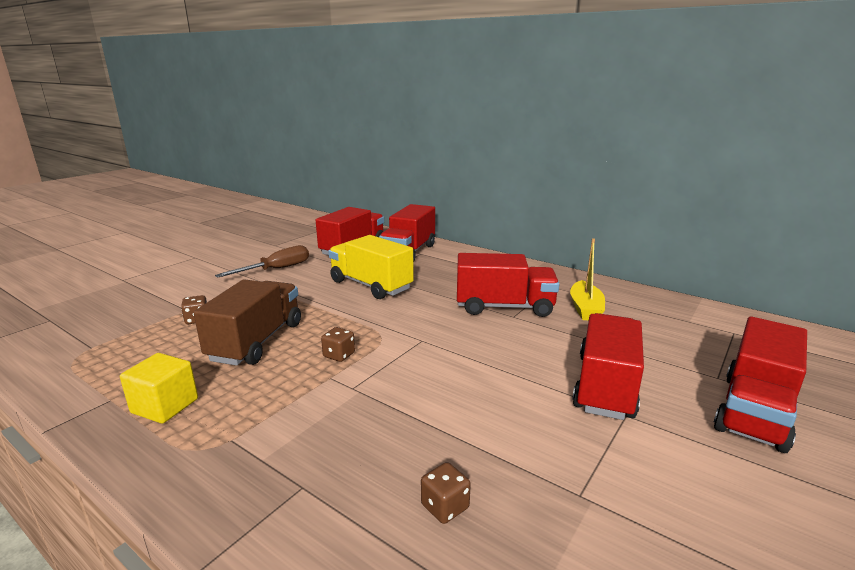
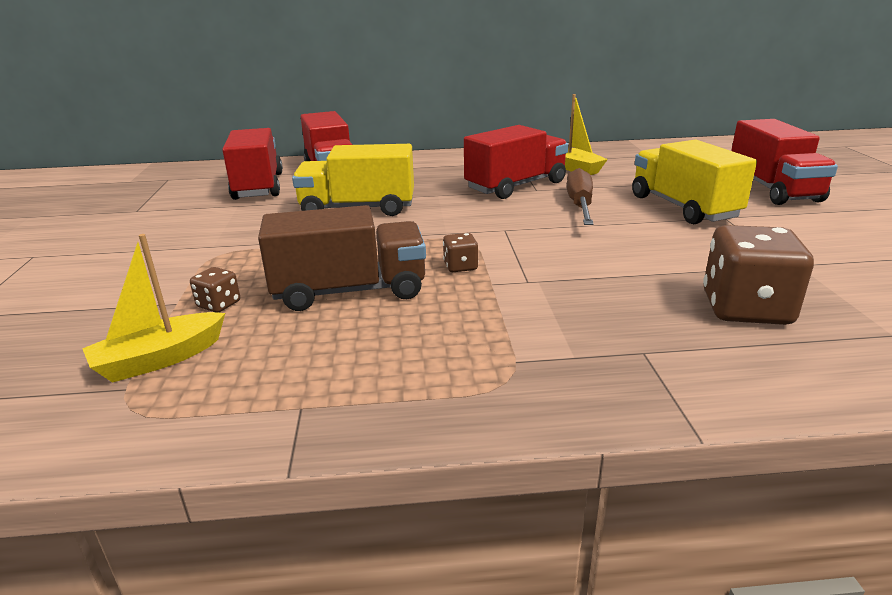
camera: 40 degrees left, 5 degrees up
(125, 339) = (160, 359): none -> yellow boat
(165, 406) = (385, 377): yellow cube -> none
(257, 341) = (349, 291): brown truck -> brown truck turned 105 degrees clockwise
(276, 269) = (204, 230): brown screwdriver -> brown screwdriver (580, 205)
(445, 506) = (745, 308): brown dice -> brown dice, size x2.15
(605, 386) = (683, 207): red truck -> yellow truck

